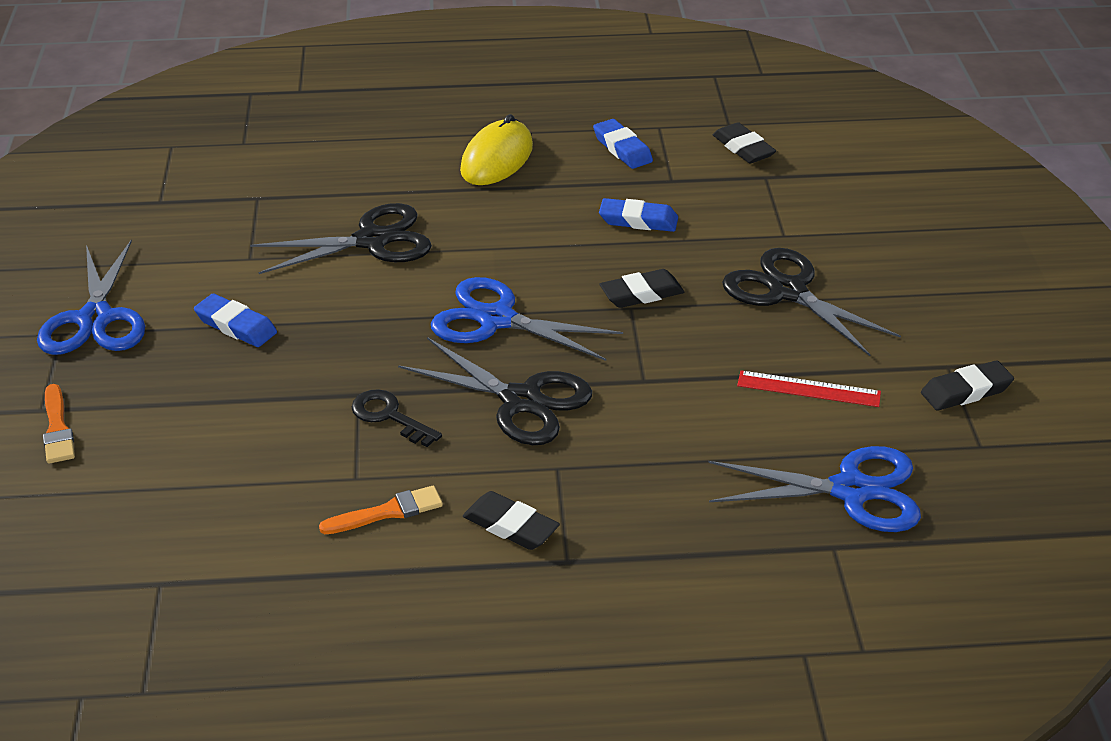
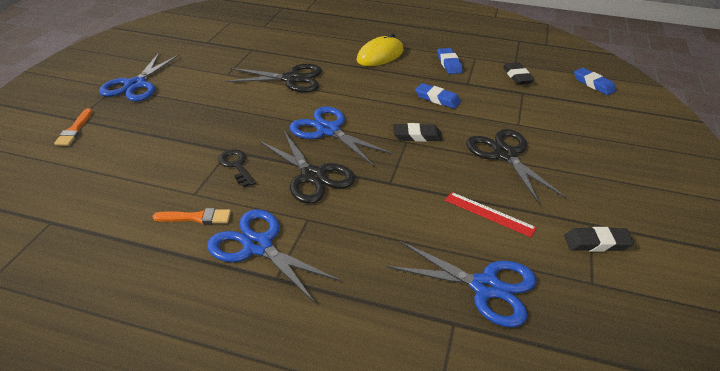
camera: 20 degrees right, 0 degrees up
(236, 326) = (196, 103): blue eraser -> blue eraser (593, 84)
(511, 526) = (258, 246): black eraser -> blue scissors

